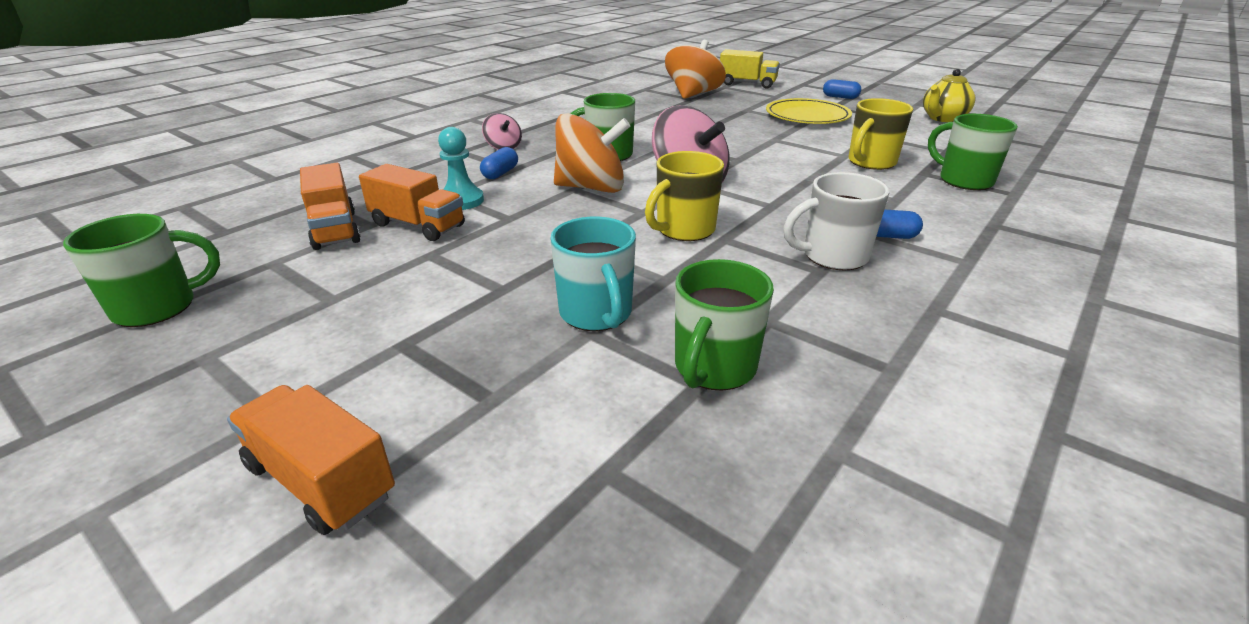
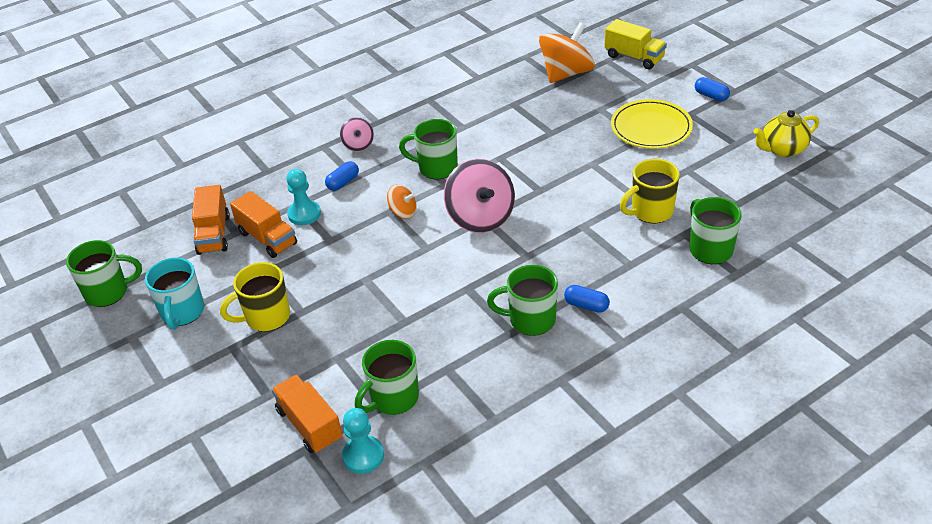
camera: 20 degrees right, 10 degrees up
(321, 480) = (178, 425): orange truck -> orange truck (309, 425)
(591, 188) = (403, 212): orange spinning top -> orange spinning top, size x0.51
(596, 314) = (348, 344): turquoise mug -> turquoise mug (182, 313)
(684, 230) = (444, 274): yellow mug -> yellow mug (266, 317)
(722, 461) = (363, 456): none -> turquoise pawn
(832, 256) = (530, 320): white mug -> green mug

